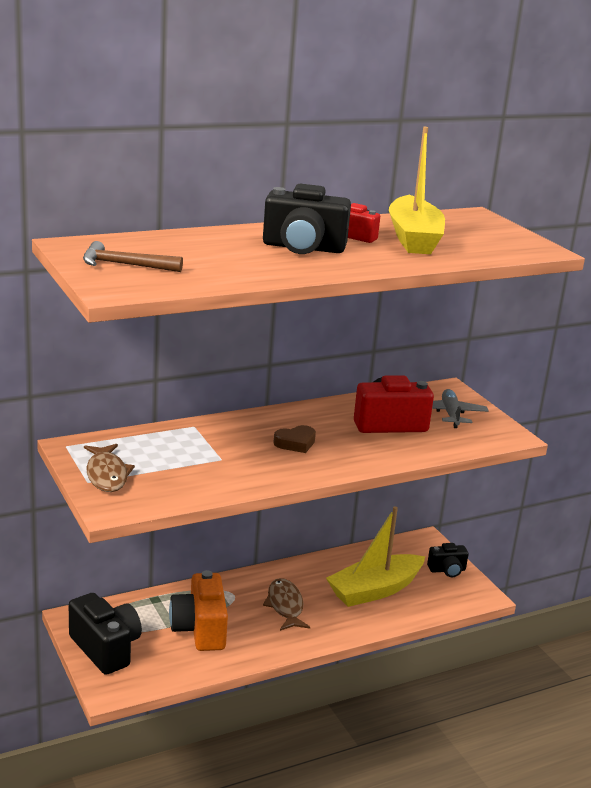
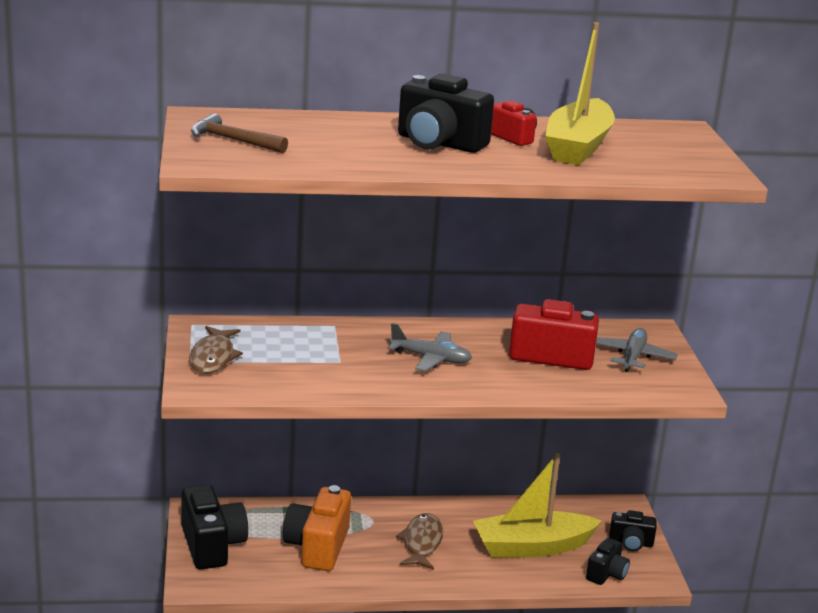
camera: 20 degrees right, 0 degrees up
(295, 443) = (431, 358): brown heart -> grey plane
(444, 601) = (606, 574): none -> black camera

